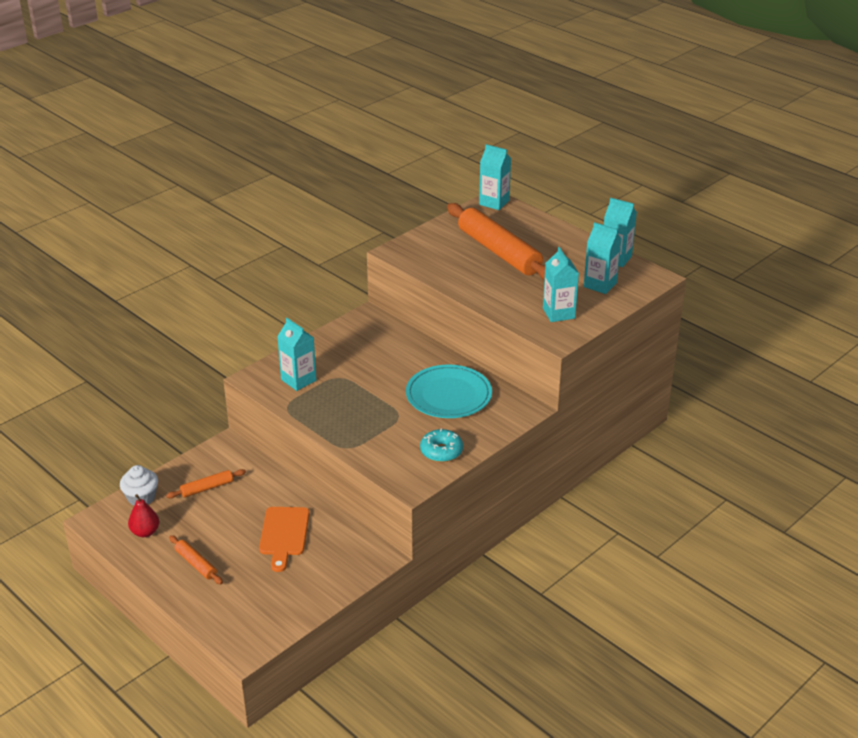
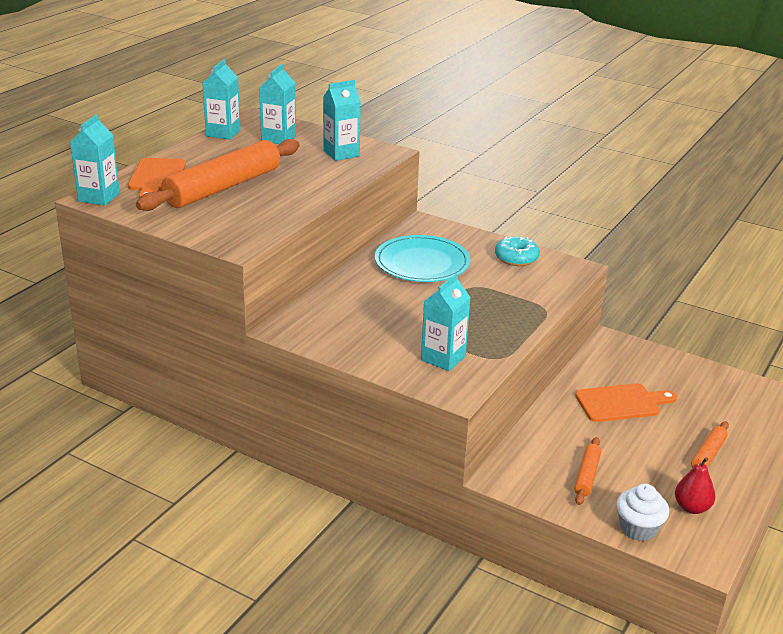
camera: 105 degrees left, 5 degrees down
(207, 488) = (587, 475): orange rolling pin -> orange rolling pin turned 60 degrees clockwise
(524, 225) = (156, 177): none -> orange cutting board

